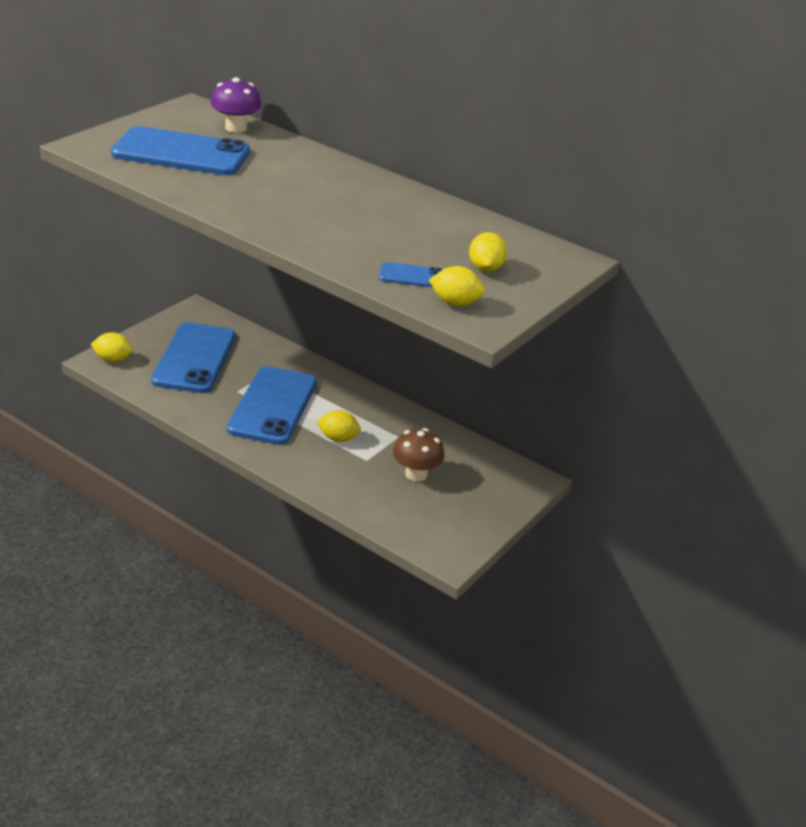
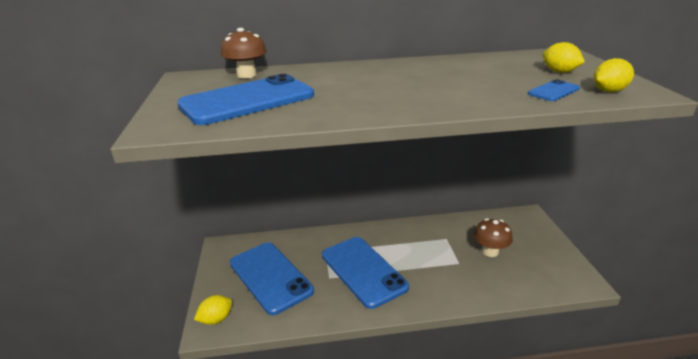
camera: 40 degrees left, 5 degrees down
(236, 128) = (247, 75): purple mushroom -> brown mushroom
(338, 438) = (425, 262): yellow lemon -> none

